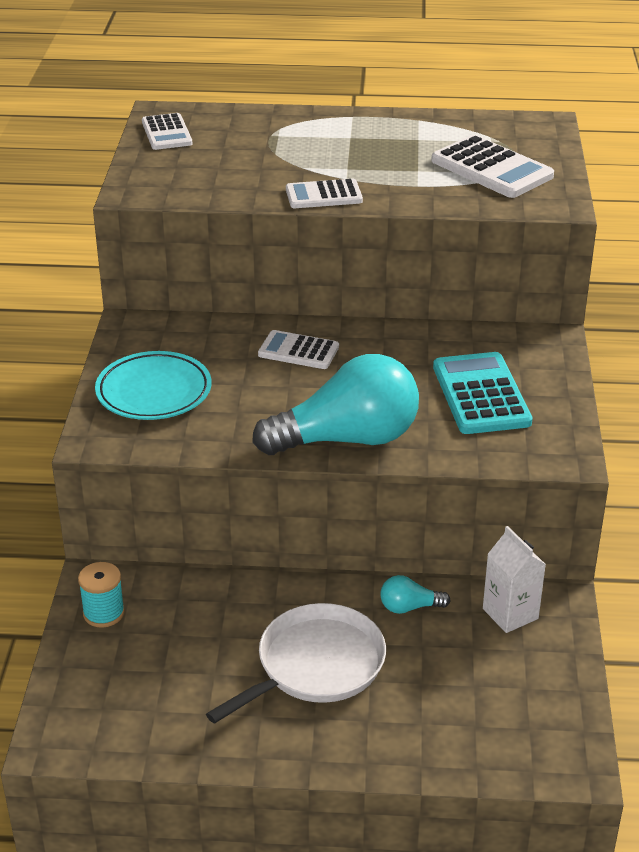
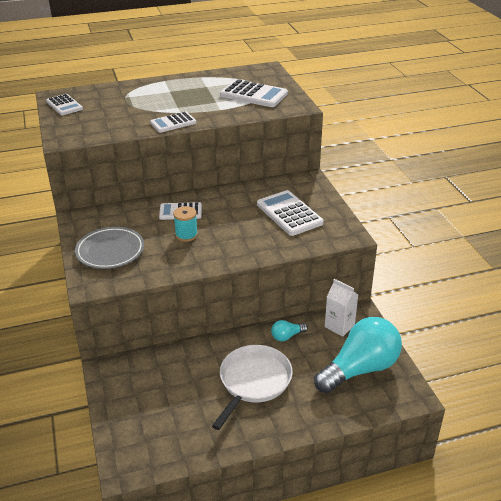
camera: 20 degrees left, 0 degrees up
(104, 613) = (120, 385): turquoise spool -> turquoise spool (186, 235)
(154, 392) = (110, 251): turquoise plate -> grey plate
(348, 439) = (232, 252): turquoise light bulb -> turquoise light bulb (360, 369)
(481, 395) = (289, 214): turquoise calculator -> white calculator

